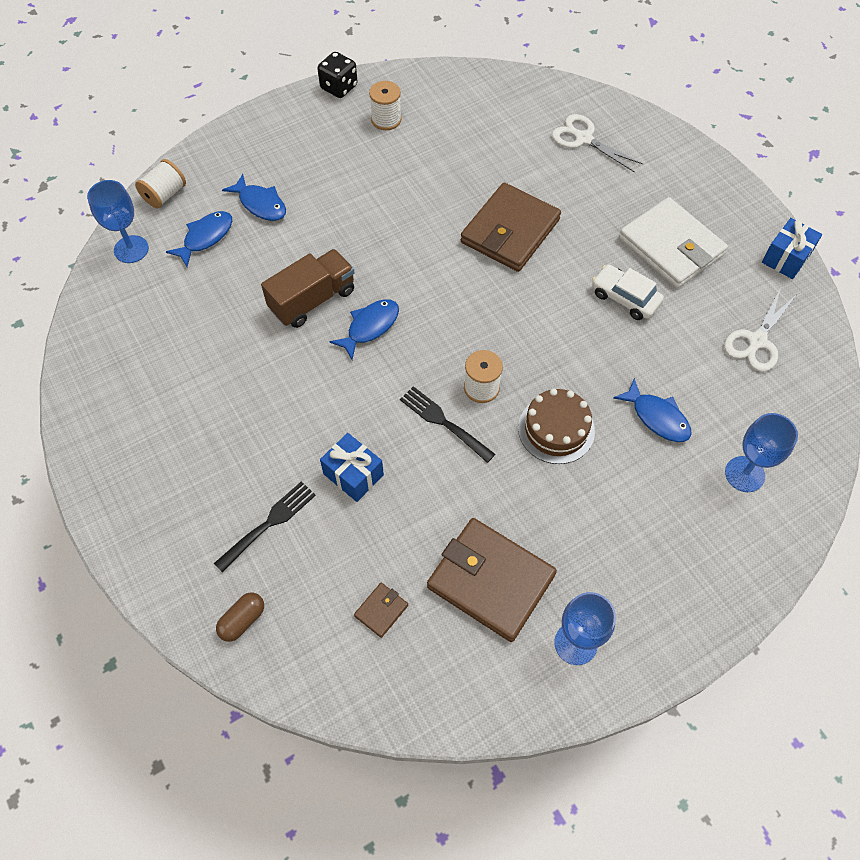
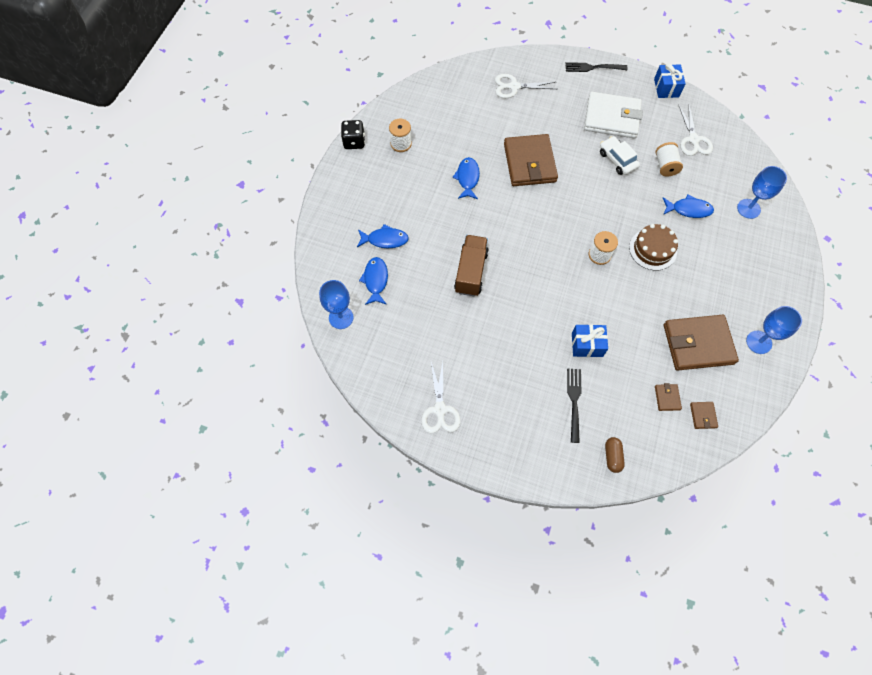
camera: 40 degrees left, 5 degrees up
(120, 415) = (440, 410): none -> white scissors
(164, 195) = (324, 273): white spool -> white spool (665, 166)
(370, 327) = (515, 264): blue fish -> blue fish (467, 178)
(402, 668) = (703, 416): none -> brown wallet
(444, 422) = (601, 285): black fork -> black fork (593, 67)
(625, 298) = (617, 160): white car -> white car turned 60 degrees clockwise

